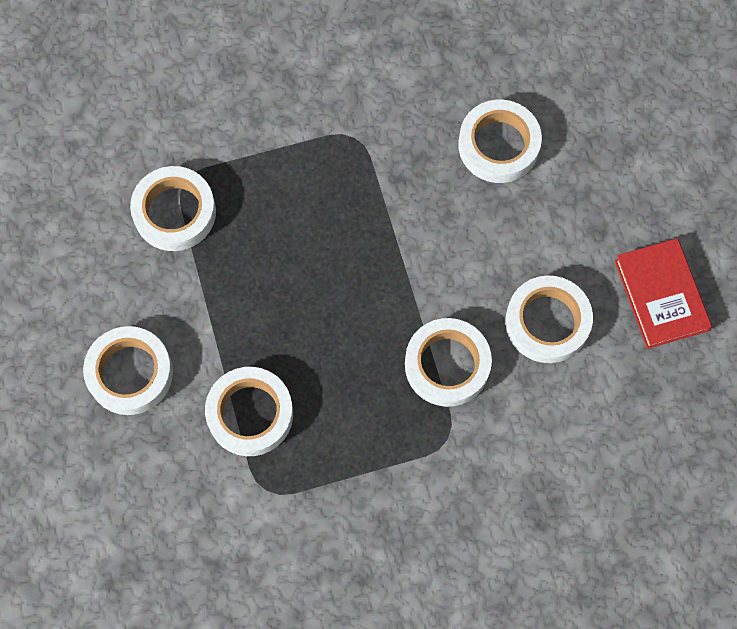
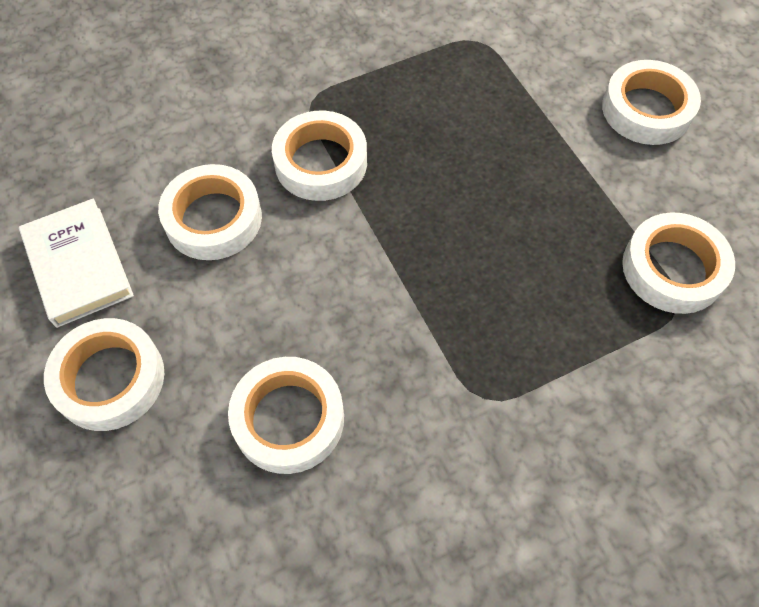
camera: 170 degrees right, 10 degrees down
(250, 414) = (513, 94): white tape -> white tape (110, 379)
(661, 295) = (78, 266): red book -> white book

